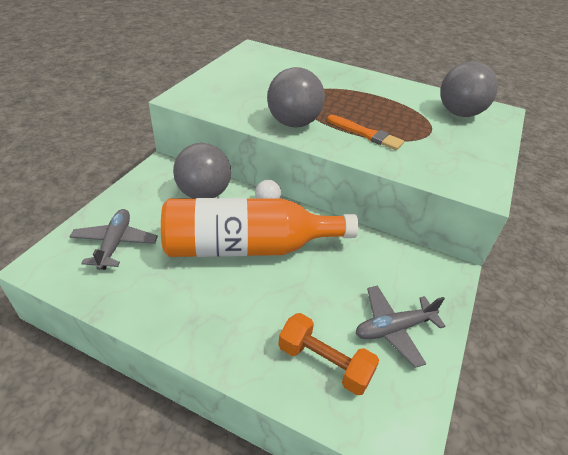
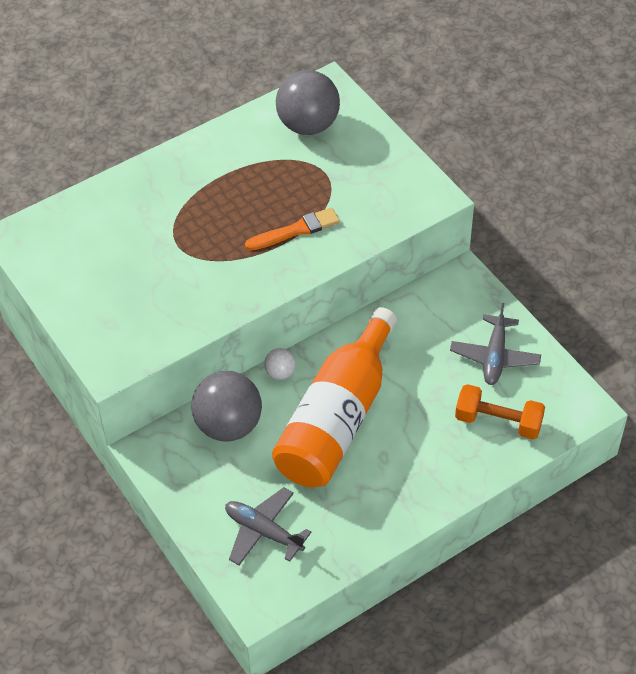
camera: 55 degrees left, 10 degrees up
(293, 123) = (235, 283): grey ball -> none
(324, 363) = (498, 422): orange dumbbell -> orange dumbbell turned 45 degrees clockwise

